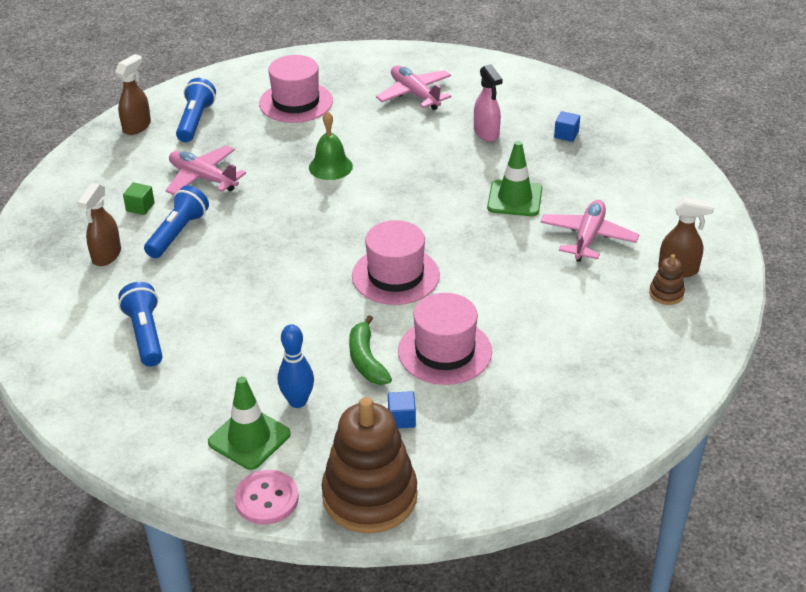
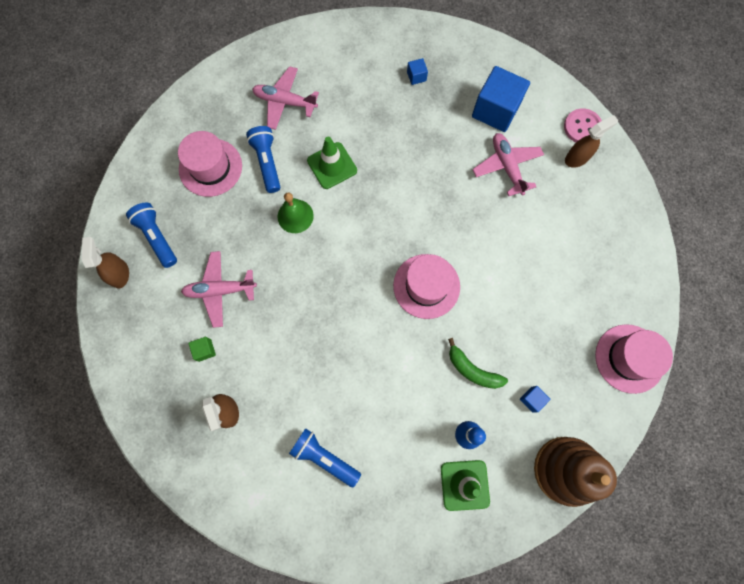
camera: 40 degrees left, 35 degrees up
(178, 233) = (255, 354): blue flashlight -> blue flashlight (267, 162)
(266, 499) = (515, 519): pink button -> pink button (582, 127)
(444, 351) = (509, 327): pink hat -> pink hat (629, 358)
(486, 133) = (366, 110): pink spray bottle -> none
(514, 199) = (436, 162): green traffic cone -> green traffic cone (332, 166)
(624, 194) = (495, 110): none -> blue cube
(666, 293) = (586, 184): brown stacking toy -> none

